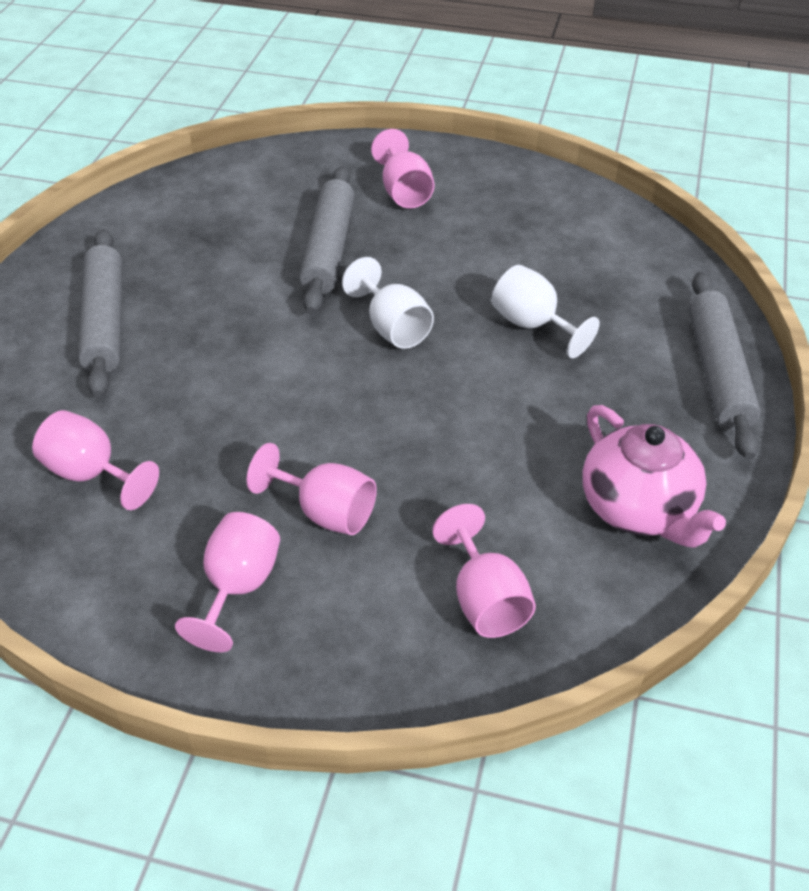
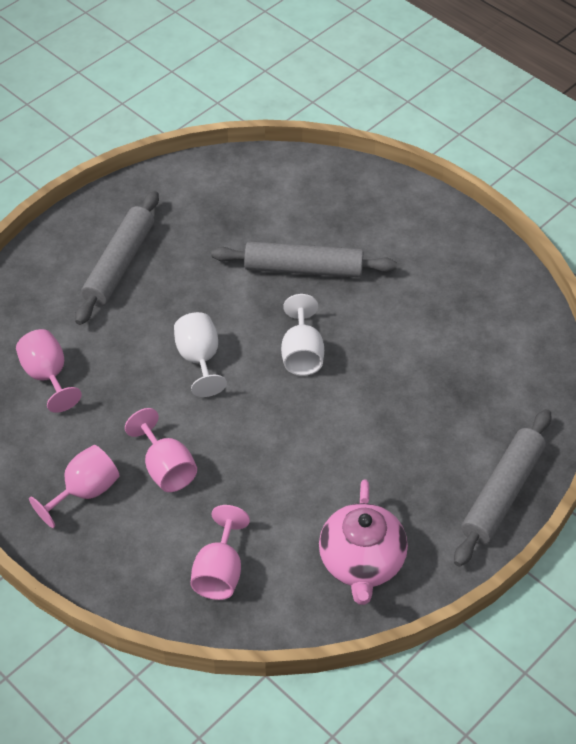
camera: 30 degrees right, 5 degrees up
(328, 249) = (303, 268): grey rolling pin -> grey rolling pin turned 60 degrees clockwise
(404, 192) = (393, 240): pink goblet -> none
(533, 325) = (400, 395): white goblet -> white goblet (199, 359)

